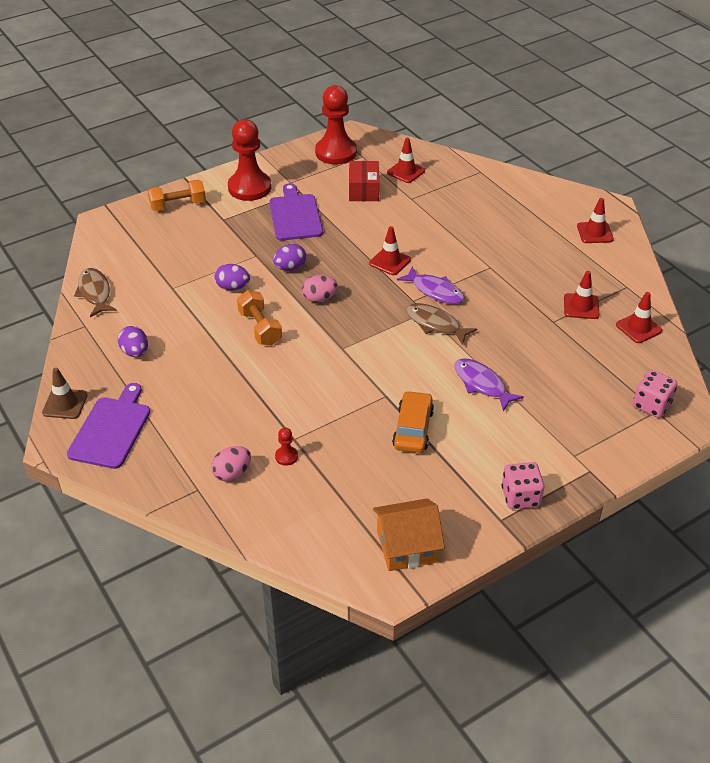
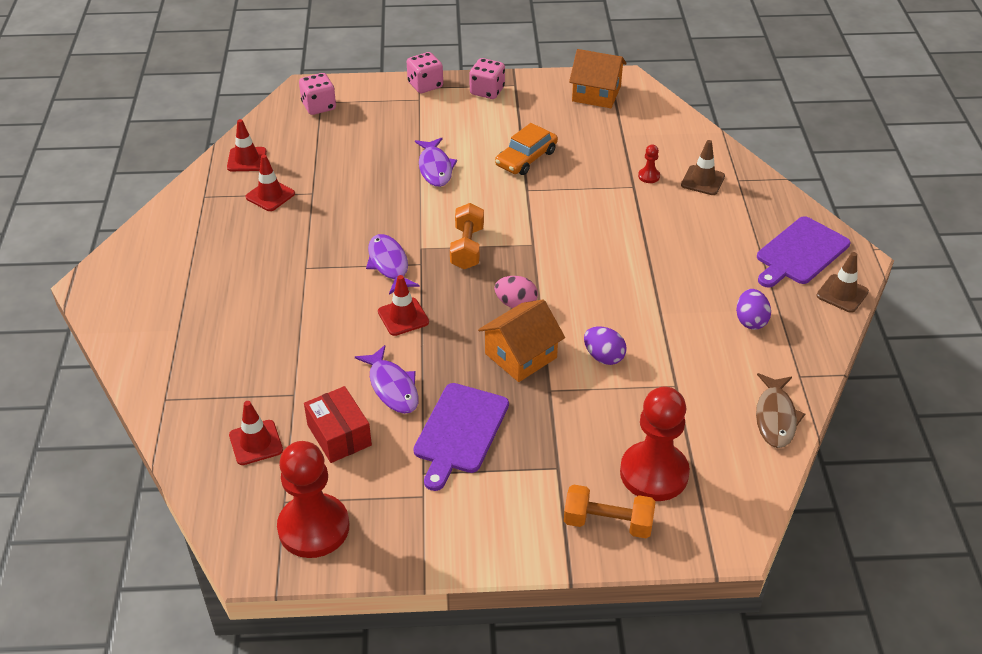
camera: 150 degrees left, 0 degrees up
(232, 473) = (702, 180): pink egg -> brown traffic cone
(249, 188) = (487, 511): red pawn -> red pawn (654, 473)
(260, 328) = (602, 296): orange dumbbell -> orange dumbbell (467, 248)
(290, 268) = (520, 355): purple egg -> orange house
(357, 222) = (392, 387): none -> purple fish
(363, 190) = (339, 435): red box -> red box turned 60 degrees counterclockwise
(435, 324) = (423, 232): brown fish -> none
(587, 476) = (425, 85): none -> pink dice
(594, 233) = (153, 260): red traffic cone -> none

